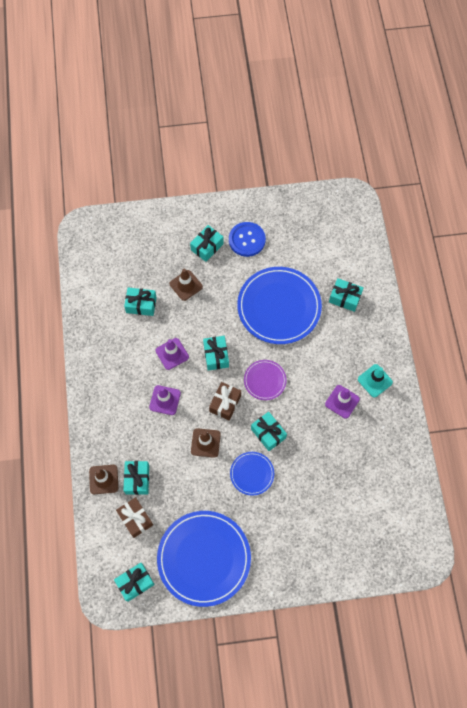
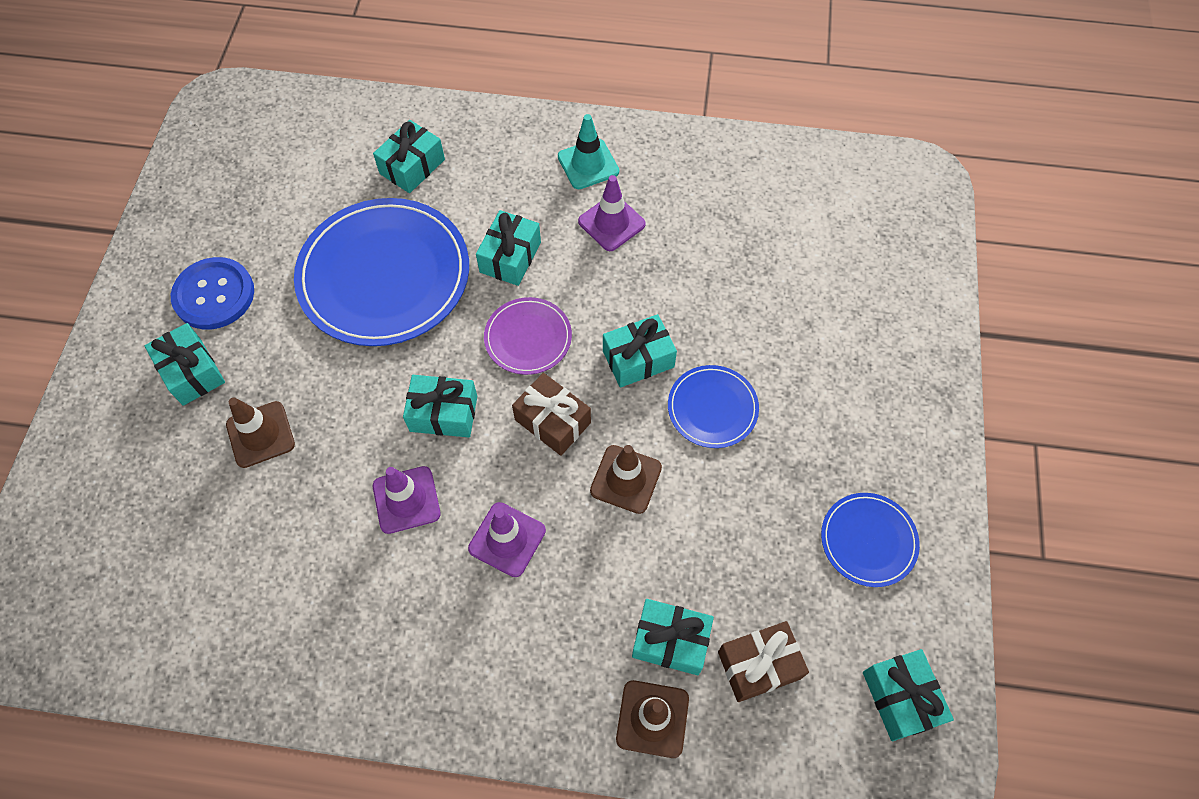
camera: 75 degrees left, 5 degrees down
(141, 305) = (264, 539): turquoise gift -> turquoise gift (510, 257)
(204, 558) = (868, 540): blue plate -> blue plate, size x0.49

